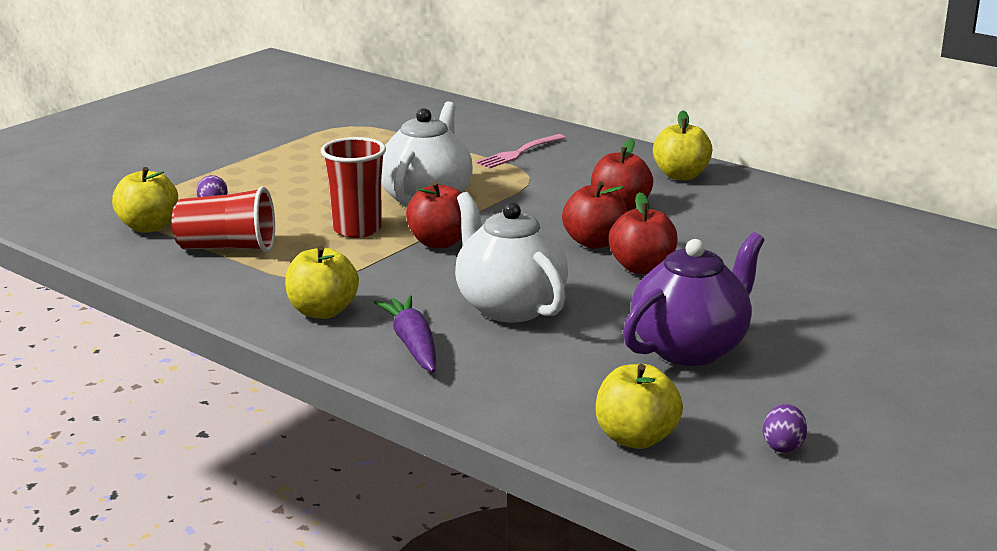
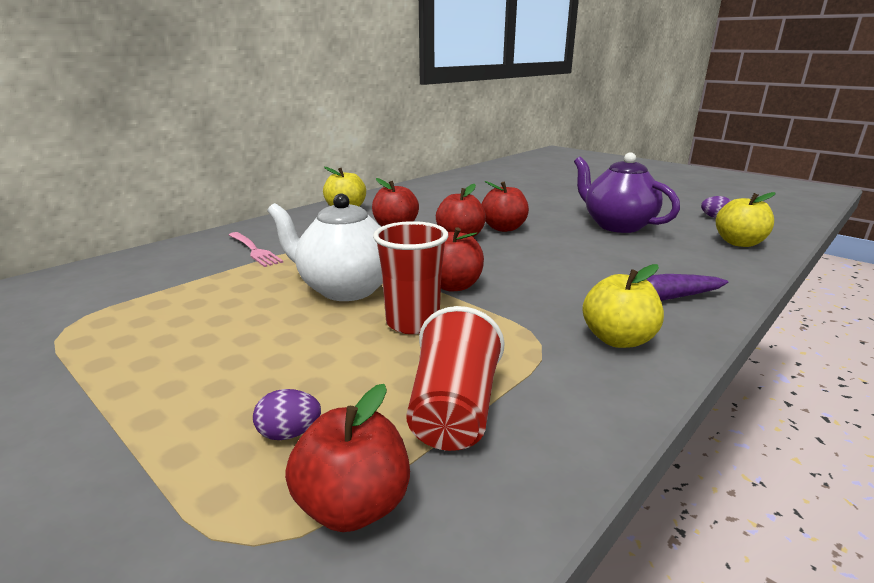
camera: 85 degrees left, 0 degrees up
(149, 227) = (353, 505): yellow apple -> red apple
(509, 307) = (577, 265): white teapot -> none

